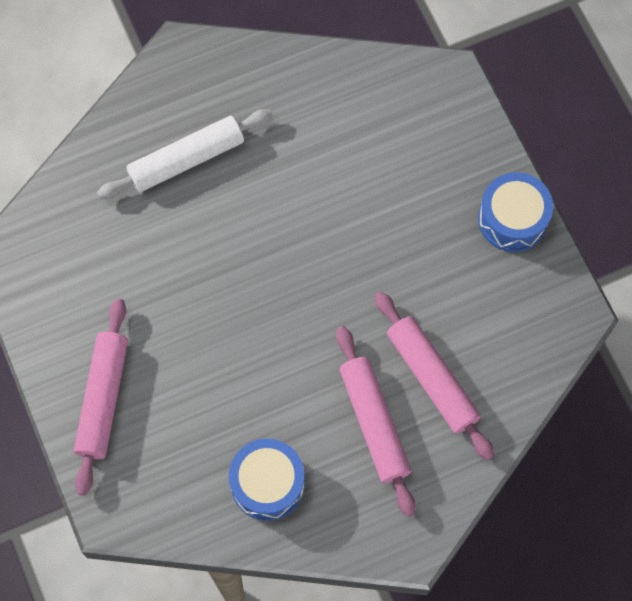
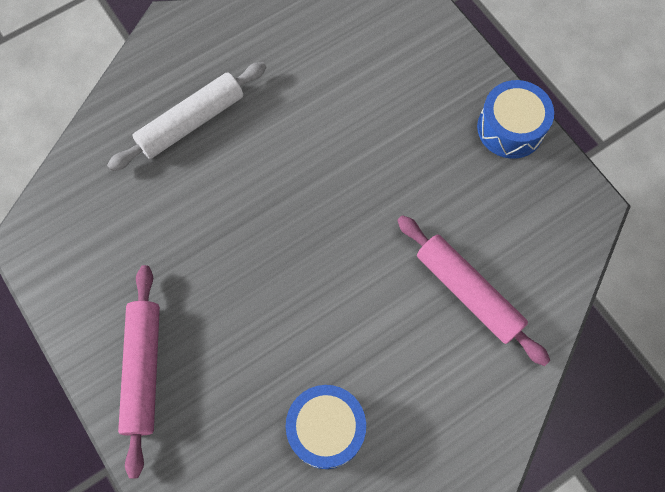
camera: 10 degrees left, 0 degrees up
(374, 423) = (421, 347): pink rolling pin -> none

